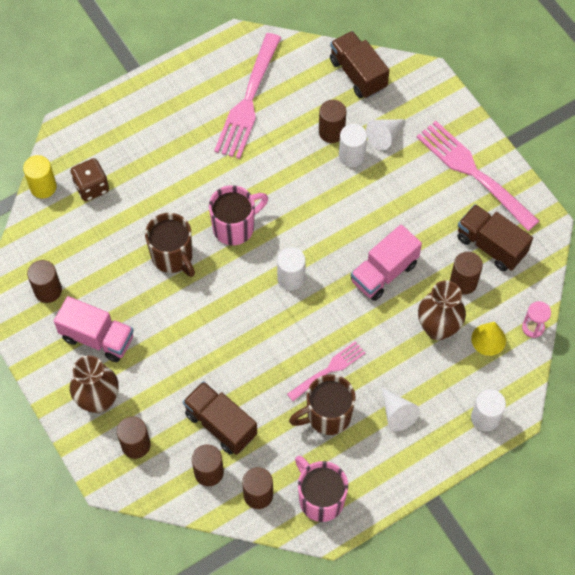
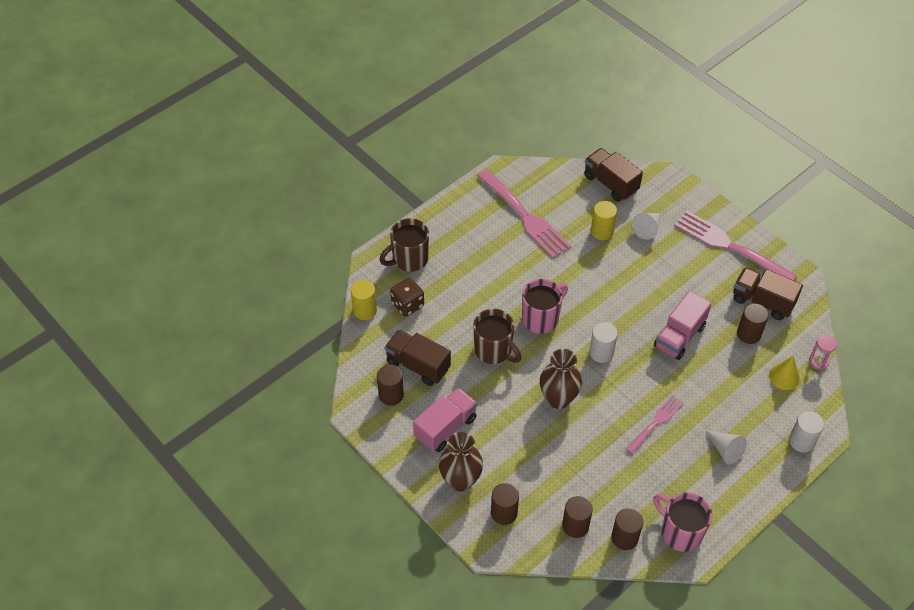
camera: 10 degrees left, 10 degrees down
(97, 338) = (445, 427): pink truck -> pink truck turned 60 degrees counterclockwise
(220, 424) = (574, 483): brown truck -> brown truck (418, 365)
(248, 99) = (524, 216): pink fork -> pink fork turned 45 degrees counterclockwise
(327, 415) = (665, 461): brown mug -> brown mug (409, 259)
(331, 132) = (602, 231): brown cylinder -> yellow cylinder
(351, 156) = (624, 248): white cylinder -> none
(438, 328) = (738, 374): brown vase -> brown vase (558, 399)

